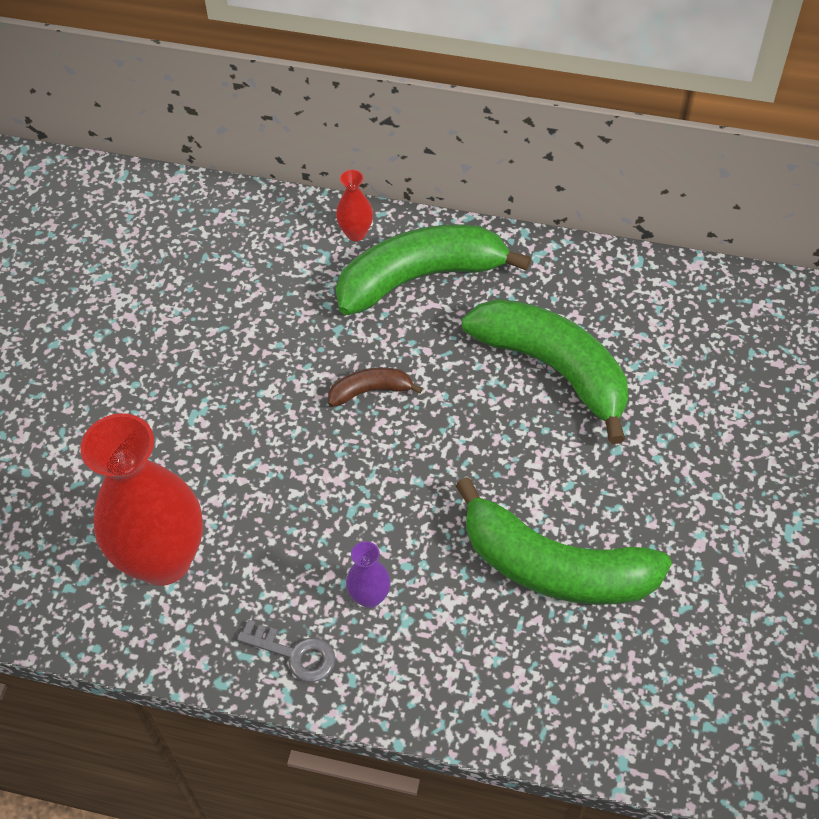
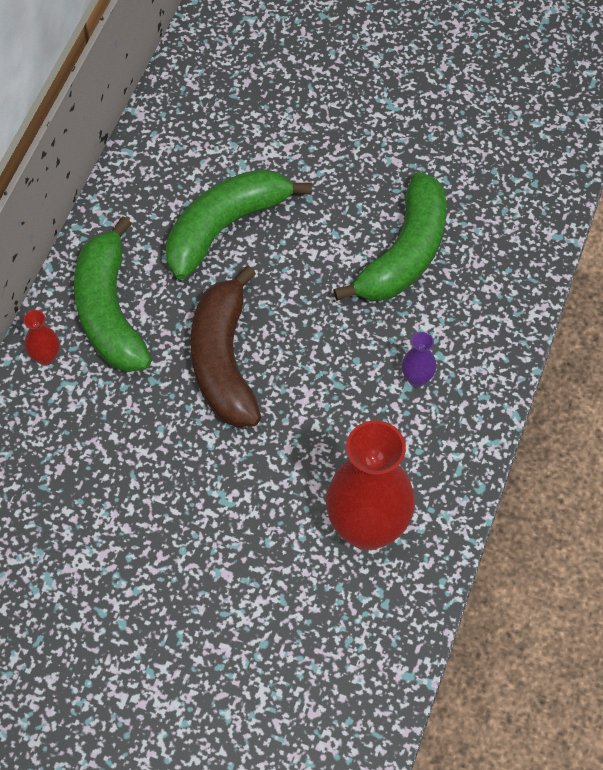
camera: 85 degrees left, 5 degrees up
(295, 654) = (460, 434): grey key -> none
(370, 391) = (224, 361): brown banana -> brown banana, size x2.21

